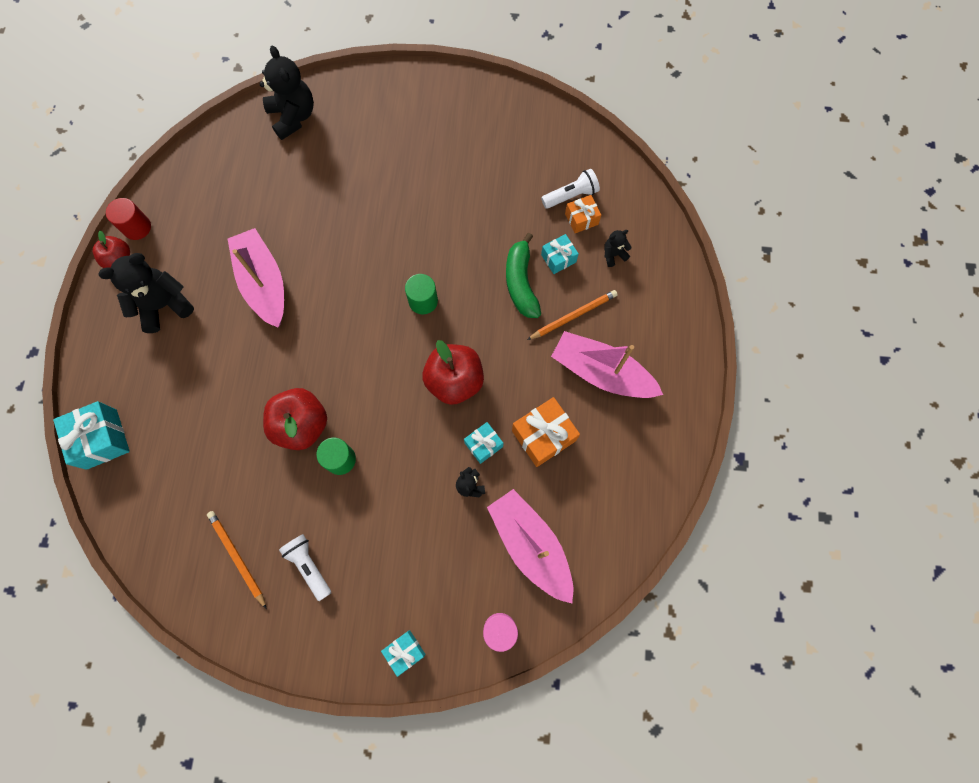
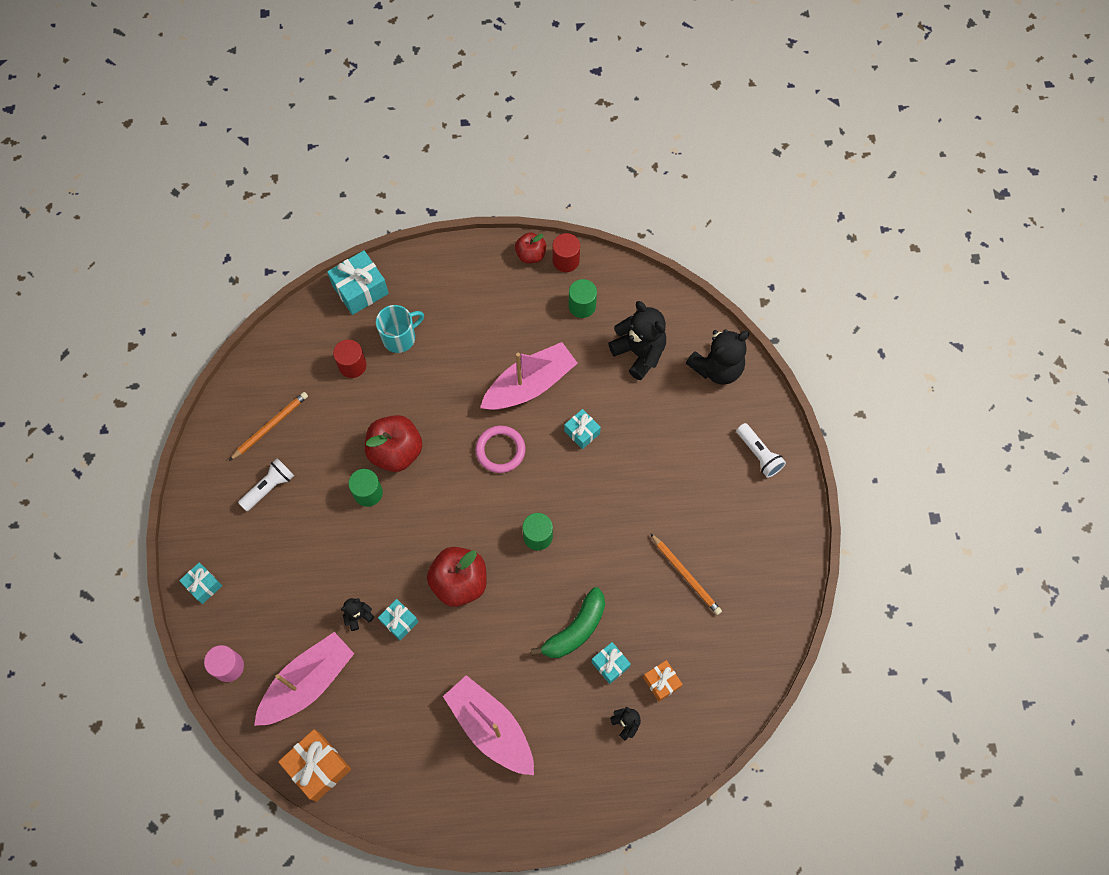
camera: 80 degrees right, 5 degrees down
(164, 305) = (492, 304): black teddy bear -> black teddy bear (639, 352)
(173, 404) = (400, 337): none -> turquoise mug
(190, 458) = (352, 365): none -> red cylinder
(192, 221) = (582, 306): none -> green cylinder
(326, 322) = (500, 450): none -> pink ring
(327, 244) = (582, 432): none -> turquoise gift
(521, 282) = (575, 629): green banana -> green banana turned 150 degrees clockwise
(543, 435) = (416, 678): orange gift -> orange gift (318, 767)
(571, 195) = (687, 667): white flashlight -> white flashlight (759, 454)
(573, 315) = (548, 690): orange pencil -> orange pencil (686, 575)
(601, 372) = (491, 728): pink boat -> pink boat turned 60 degrees counterclockwise

